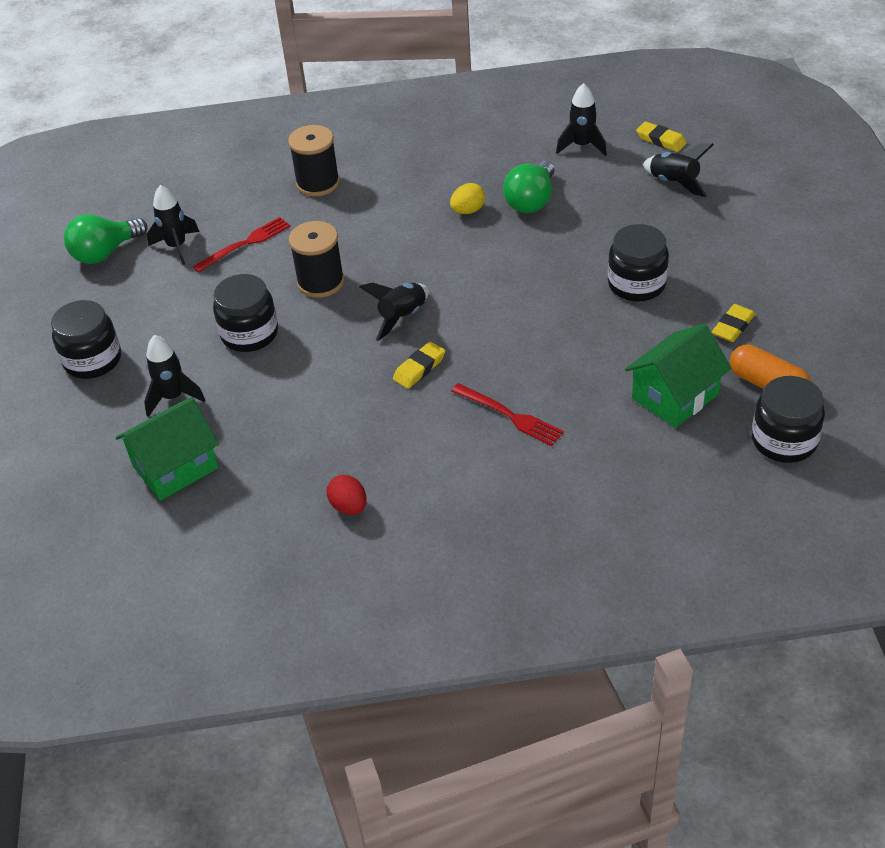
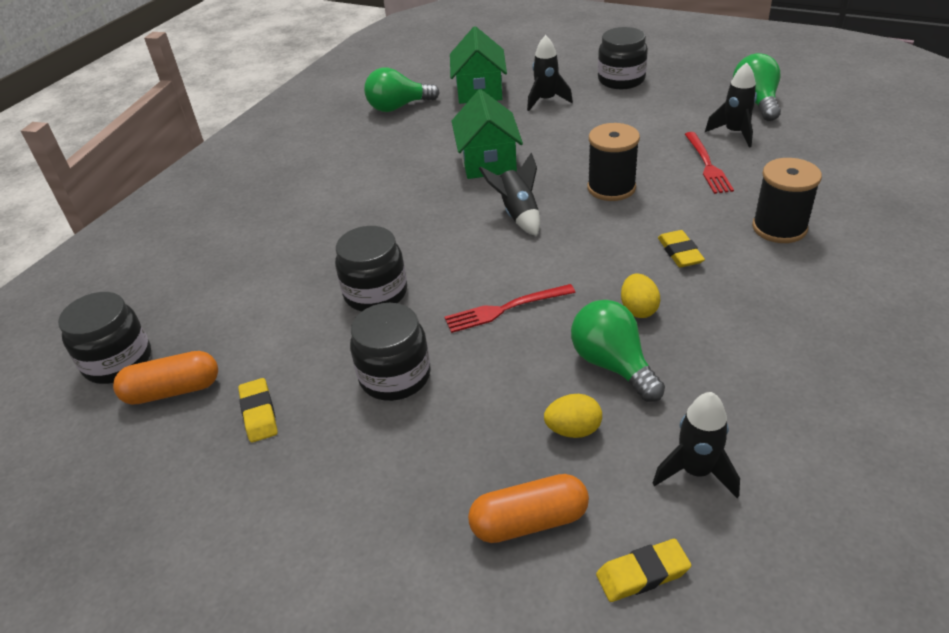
camera: 125 degrees right, 5 degrees down
(249, 334) = (580, 141): black jar -> black jar (376, 293)
(257, 521) = (398, 107): none -> green light bulb
(349, 506) = (364, 139): red egg -> none
(419, 368) = (448, 203): yellow eraser -> yellow eraser (680, 252)
(510, 416) = (345, 228): red fork -> red fork (505, 309)
(599, 194) = (573, 430): none -> yellow egg
(674, 183) = (529, 521): black rocket -> orange capsule
(675, 396) = (243, 323): green house -> green house (488, 161)

